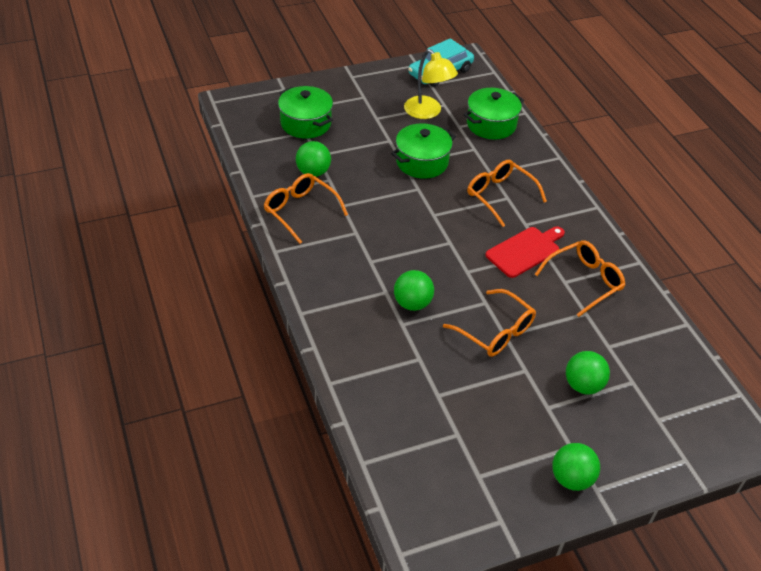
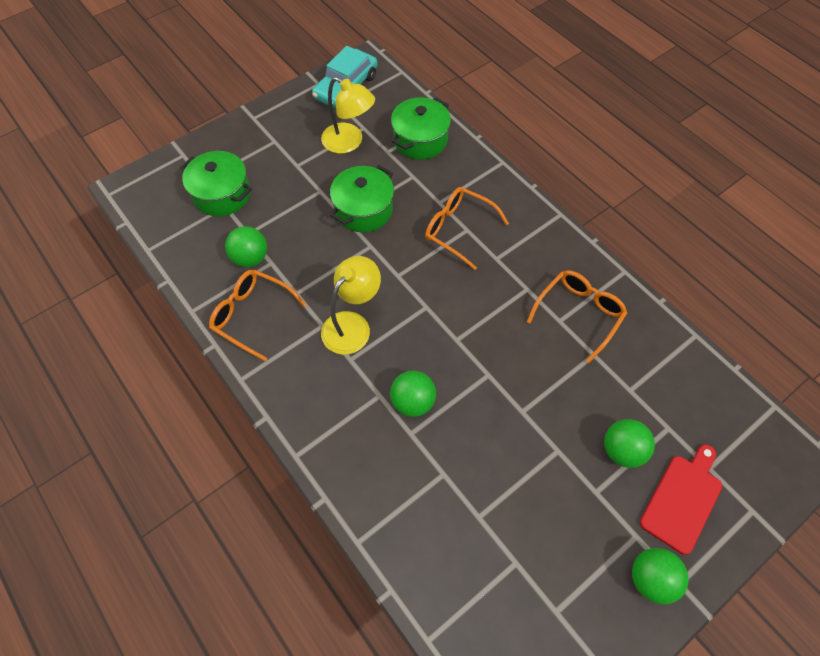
camera: 15 degrees left, 15 degrees up
(381, 238) = (352, 325): none -> yellow lamp
(495, 331) = (510, 410): orange glasses -> none
(525, 251) = (507, 293): red cutting board -> red cutting board (682, 499)

